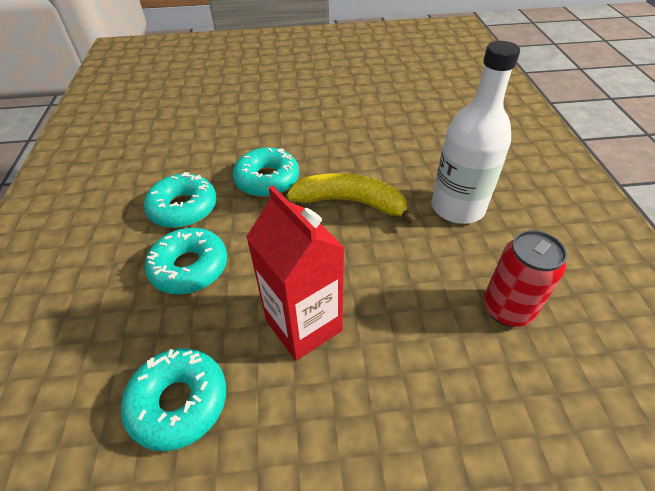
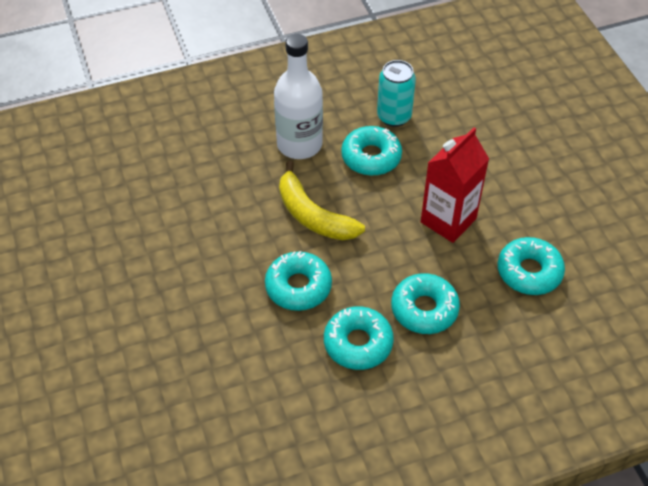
camera: 105 degrees left, 5 degrees up
(350, 202) = (313, 215): yellow banana -> yellow banana turned 45 degrees counterclockwise
(430, 267) = (371, 157): none -> turquoise donut
(507, 309) = (394, 116): red can -> turquoise can

